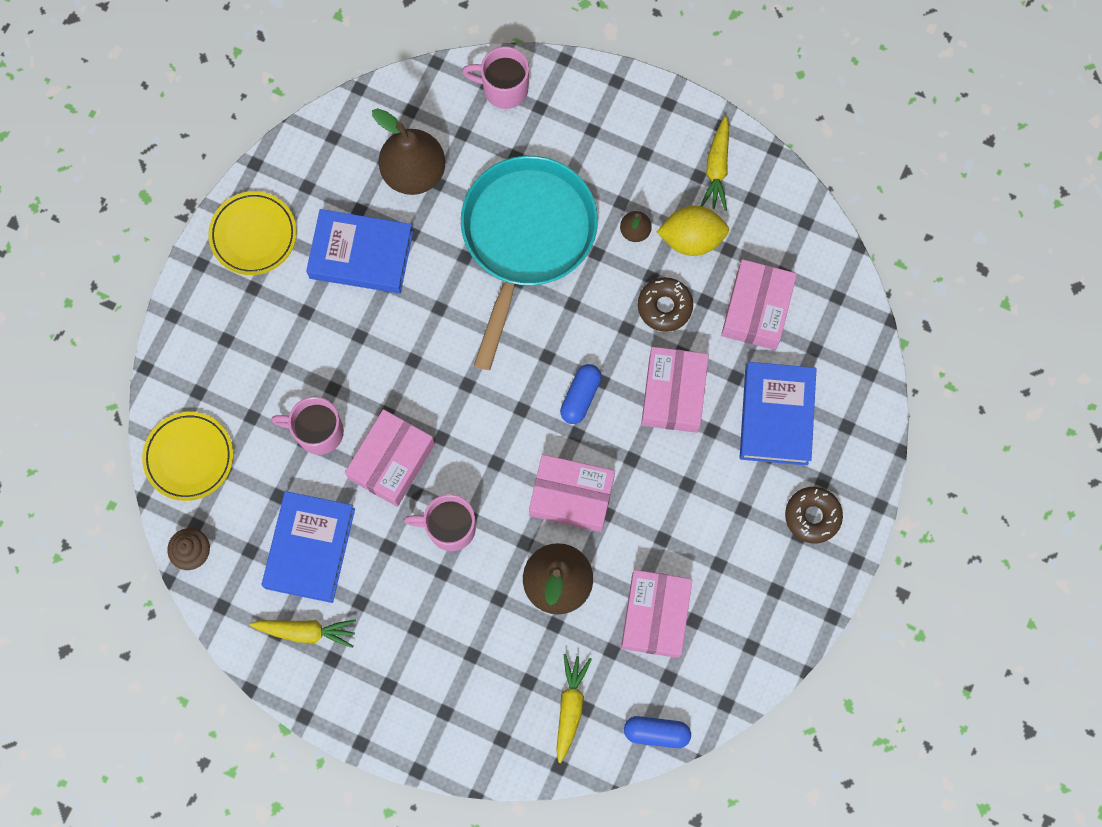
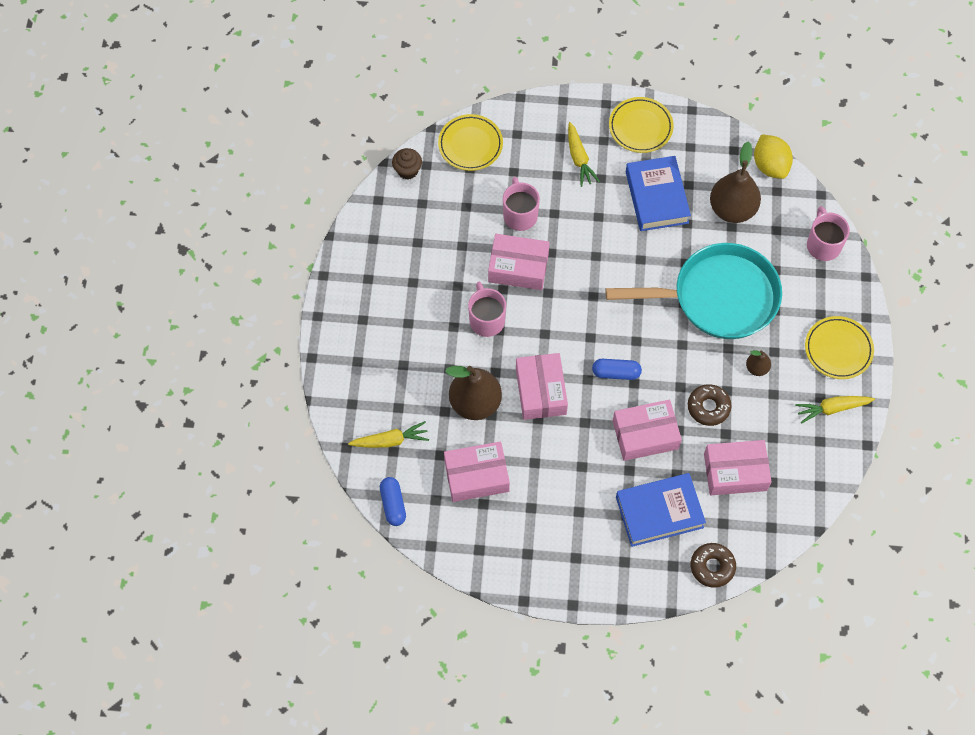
camera: 70 degrees right, 10 degrees down
(306, 631) = (380, 256): yellow carrot -> yellow carrot (579, 158)
(310, 548) = (437, 238): blue book -> none
(645, 130) = (838, 349): none -> yellow plate
(691, 239) = (769, 409): yellow lemon -> yellow lemon (770, 166)
(812, 516) = (593, 562): brown donut -> brown donut (712, 567)

